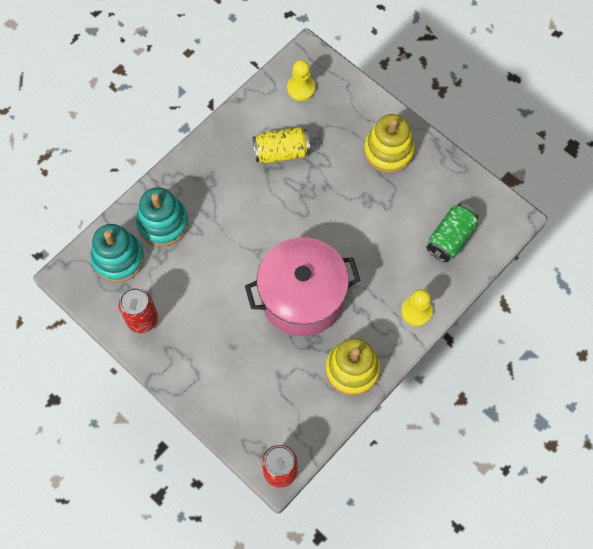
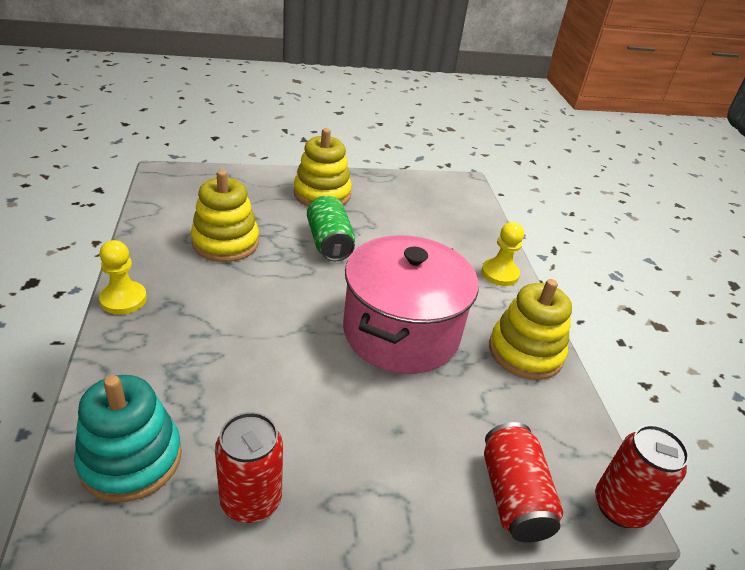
camera: 55 degrees left, 30 degrees down
(163, 223) = (156, 377): turquoise stacking toy -> none
(242, 421) = (513, 496): none -> red can
(281, 152) = (225, 242): yellow can -> yellow stacking toy
(301, 88) = (187, 194): yellow pawn -> yellow pawn (123, 299)
(450, 238) = (447, 216): green can -> green can (329, 243)

